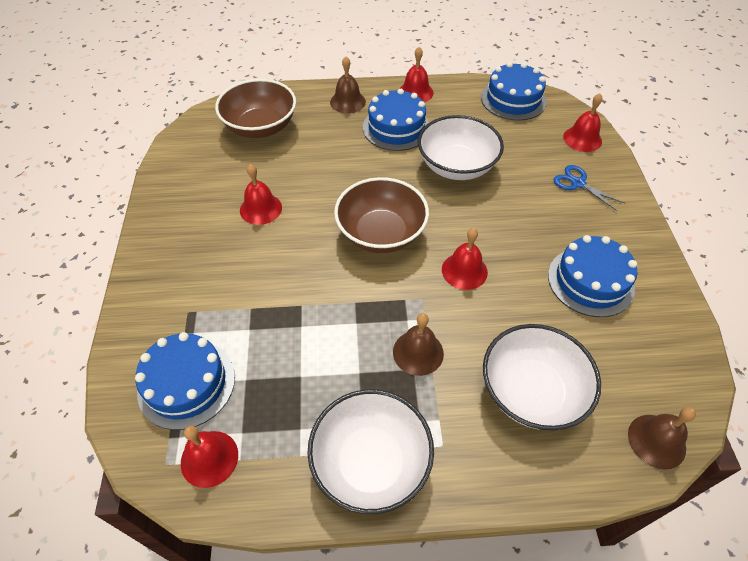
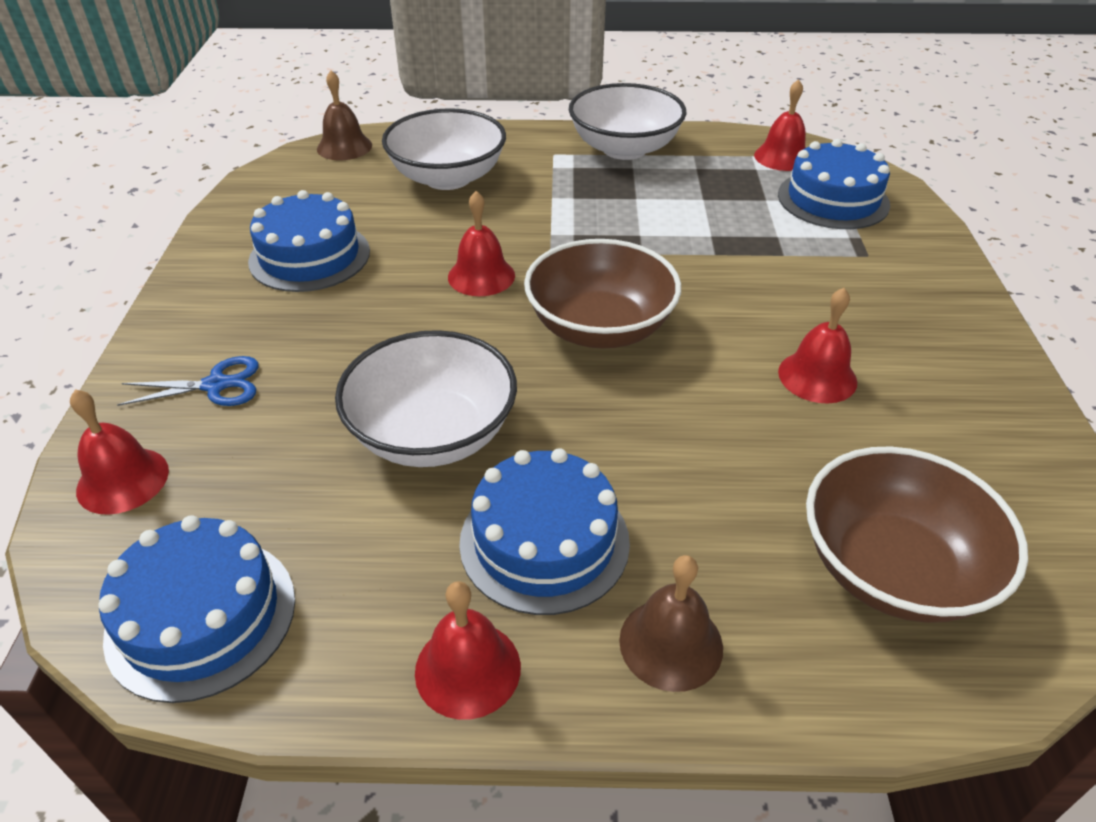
camera: 175 degrees left, 10 degrees down
(418, 352) = (565, 208): brown bell -> none
(578, 183) = (216, 385): blue scissors -> blue scissors turned 60 degrees counterclockwise

